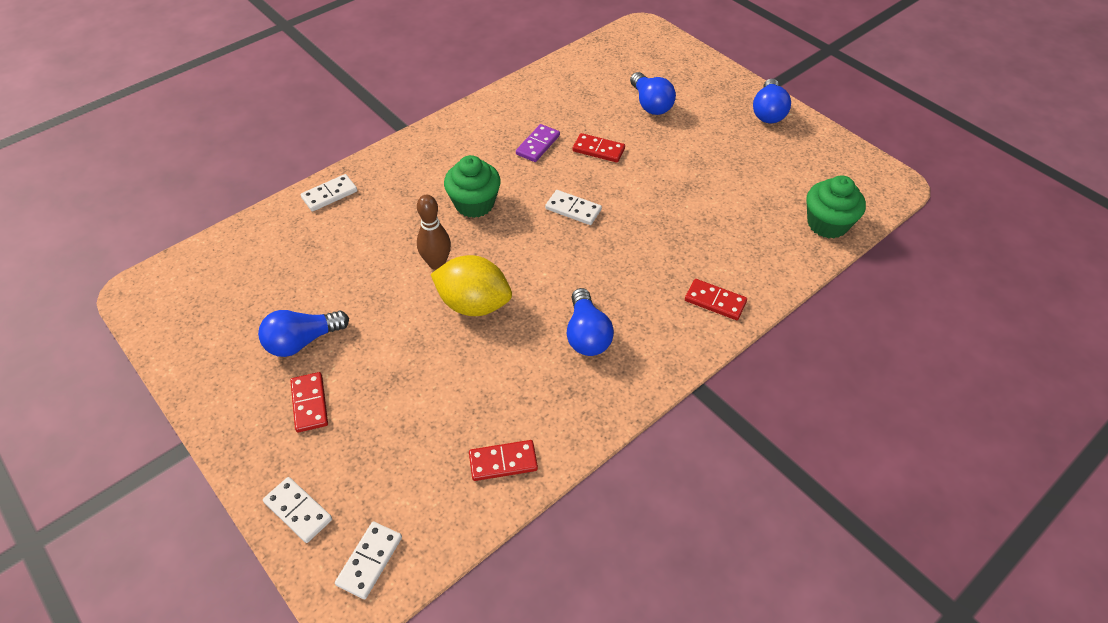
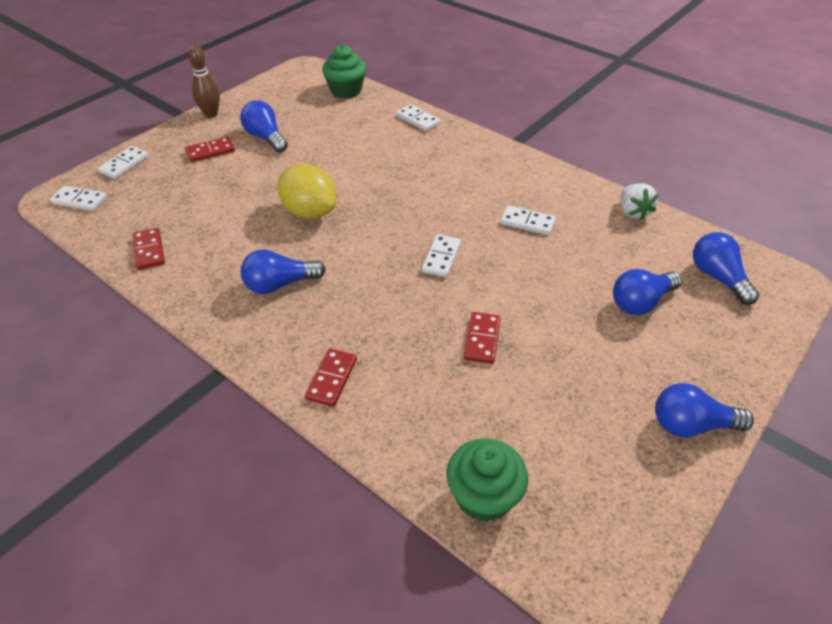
camera: 80 degrees right, 5 degrees down
(437, 263) = (352, 185): brown bowling pin -> brown bowling pin (211, 114)
(474, 204) = (430, 194): green cupcake -> green cupcake (346, 90)
(474, 304) = (309, 212): yellow lemon -> yellow lemon turned 60 degrees counterclockwise
(538, 145) = (527, 222): purple domino -> white domino
(542, 81) = (632, 212): none -> white strawberry
(598, 150) = (539, 266): red domino -> red domino (482, 339)
(630, 59) = (718, 277): none -> blue light bulb

